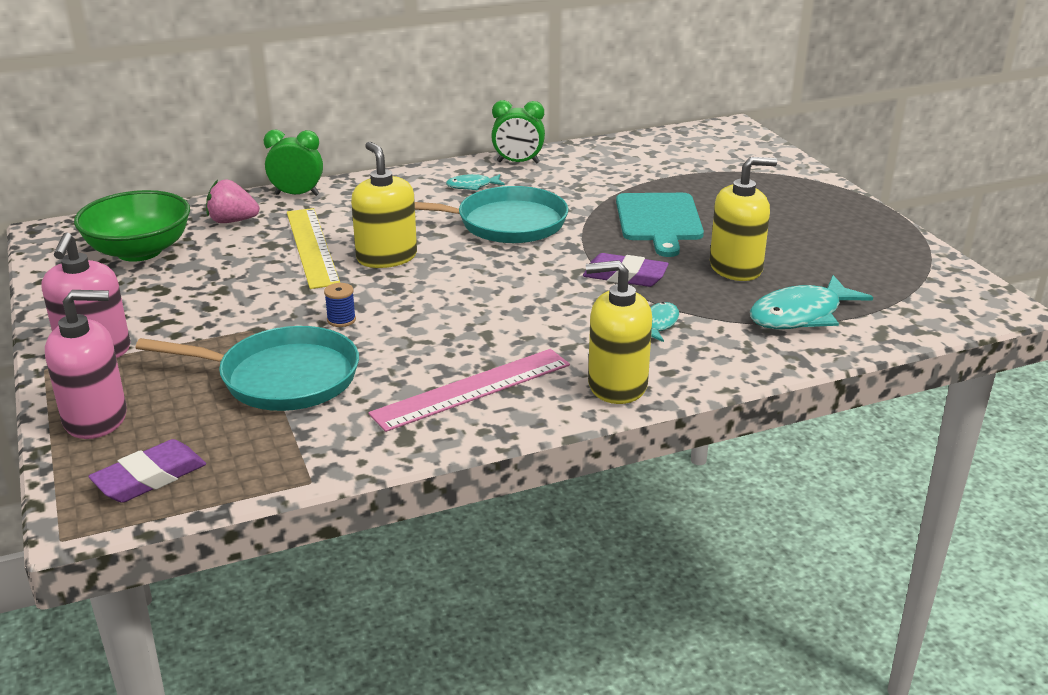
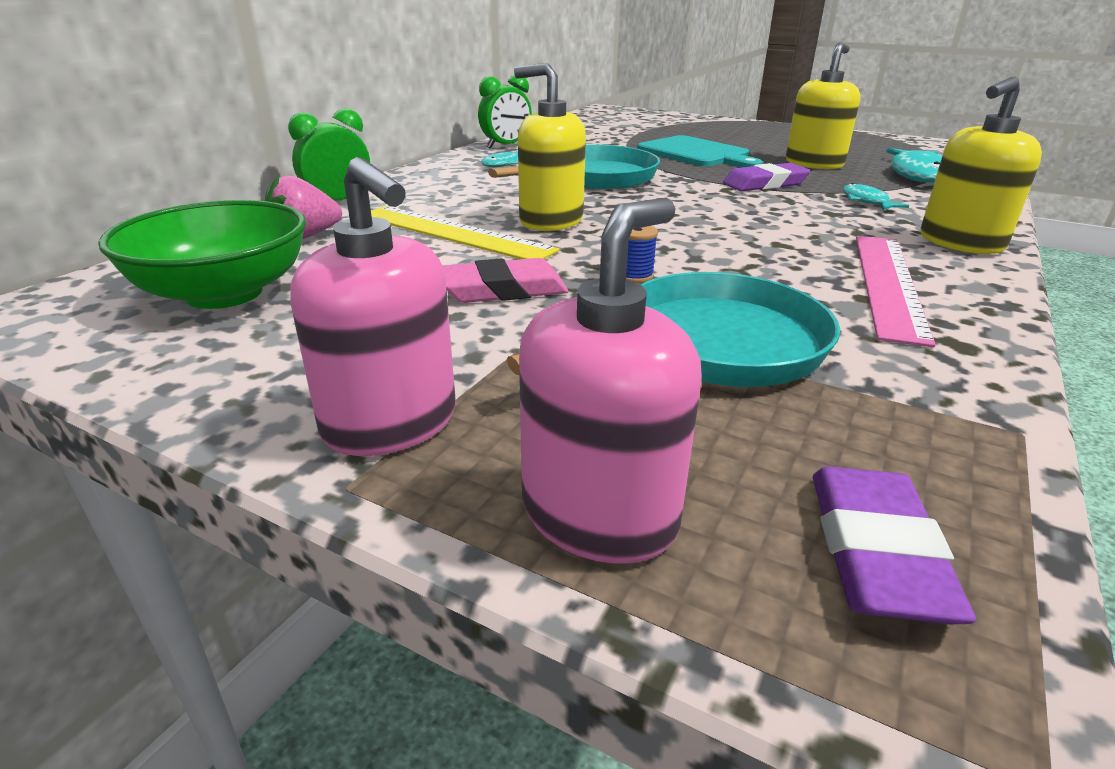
camera: 40 degrees left, 0 degrees up
(258, 301) = (503, 290): none -> pink eraser

